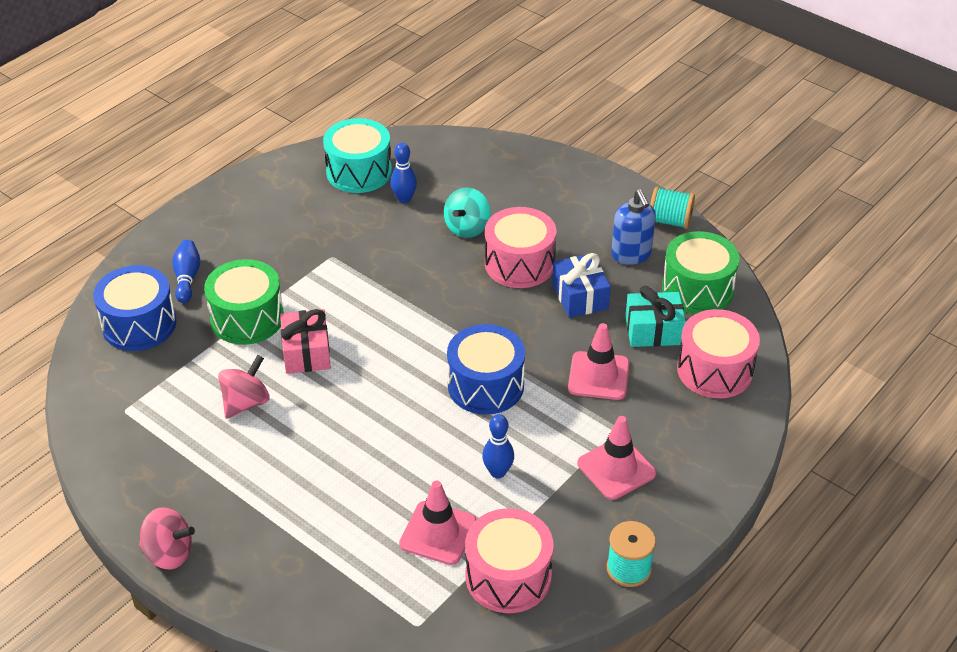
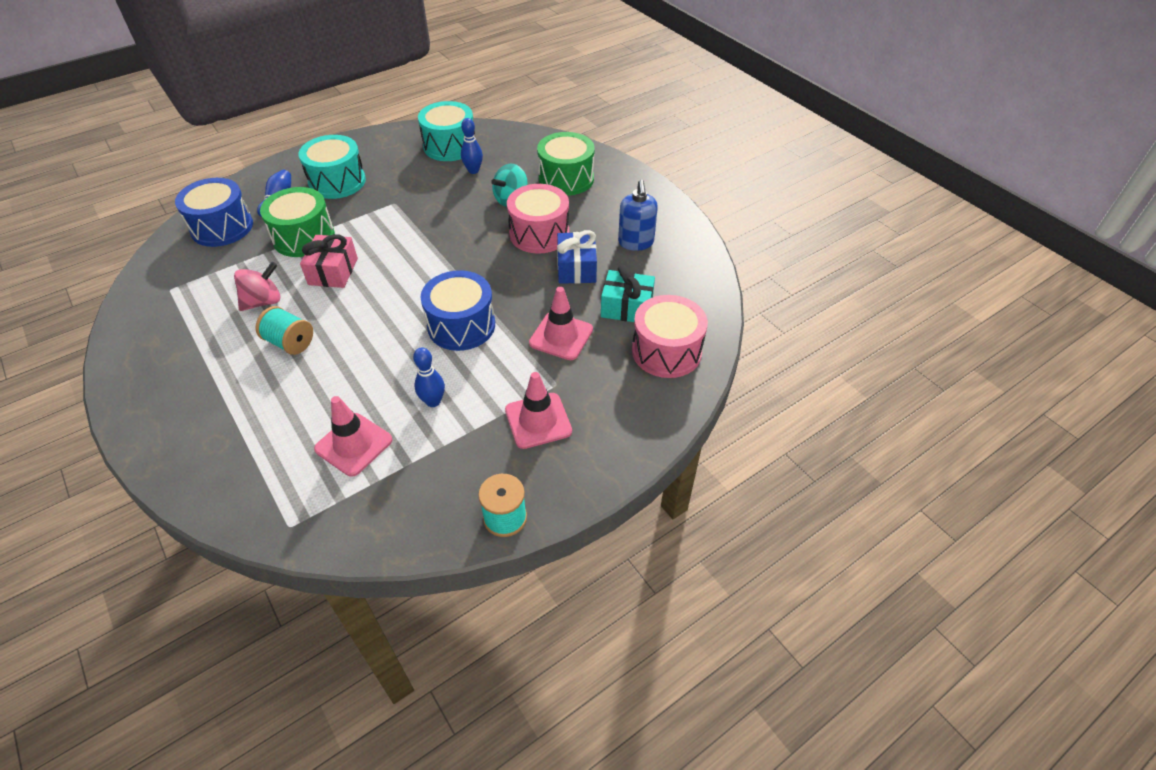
camera: 15 degrees right, 5 degrees up
(169, 553) = (128, 412): pink spinning top -> none
(246, 242) = (337, 182): none -> turquoise drum
(508, 576) = (393, 499): pink drum -> none
(670, 221) = (681, 222): turquoise spool -> turquoise spool (290, 342)
(697, 289) = (680, 280): green drum -> green drum (566, 179)

